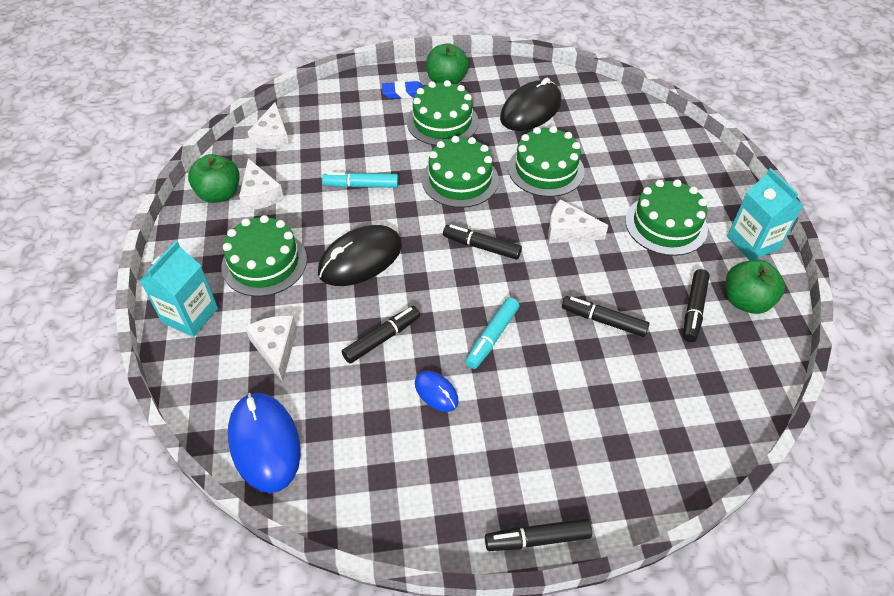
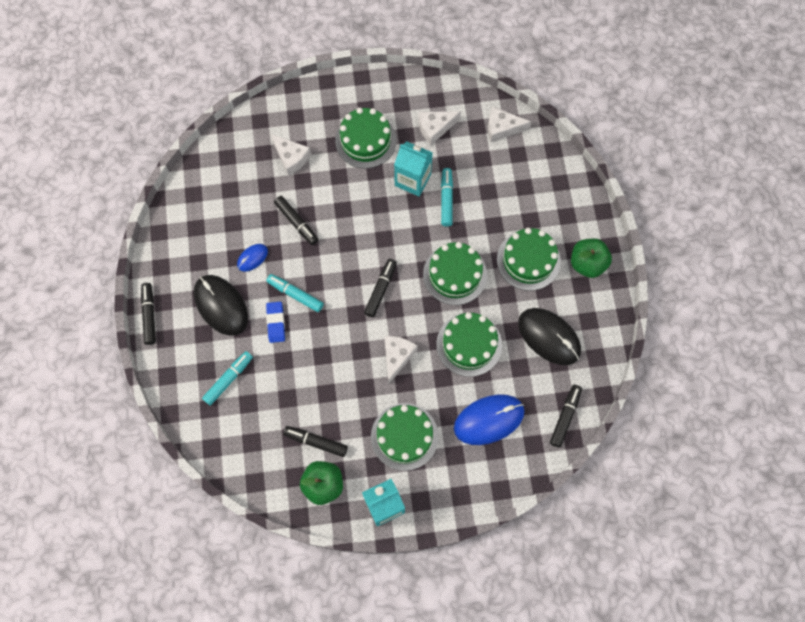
camera: 90 degrees right, 20 degrees up
(190, 315) = (319, 102): turquoise carton -> turquoise carton (412, 180)
(219, 194) = (435, 100): green apple -> none
(264, 443) = (221, 160): blue mouse -> blue mouse (489, 420)
(276, 348) = (291, 158): white cheese -> white cheese turned 60 degrees clockwise
(360, 259) = (369, 204): black mouse -> black mouse (221, 305)
(403, 93) = (567, 227): blue eraser -> blue eraser (276, 323)
(603, 320) = (307, 373): black marker -> black marker (565, 417)
(627, 415) = (229, 379): none -> turquoise marker

